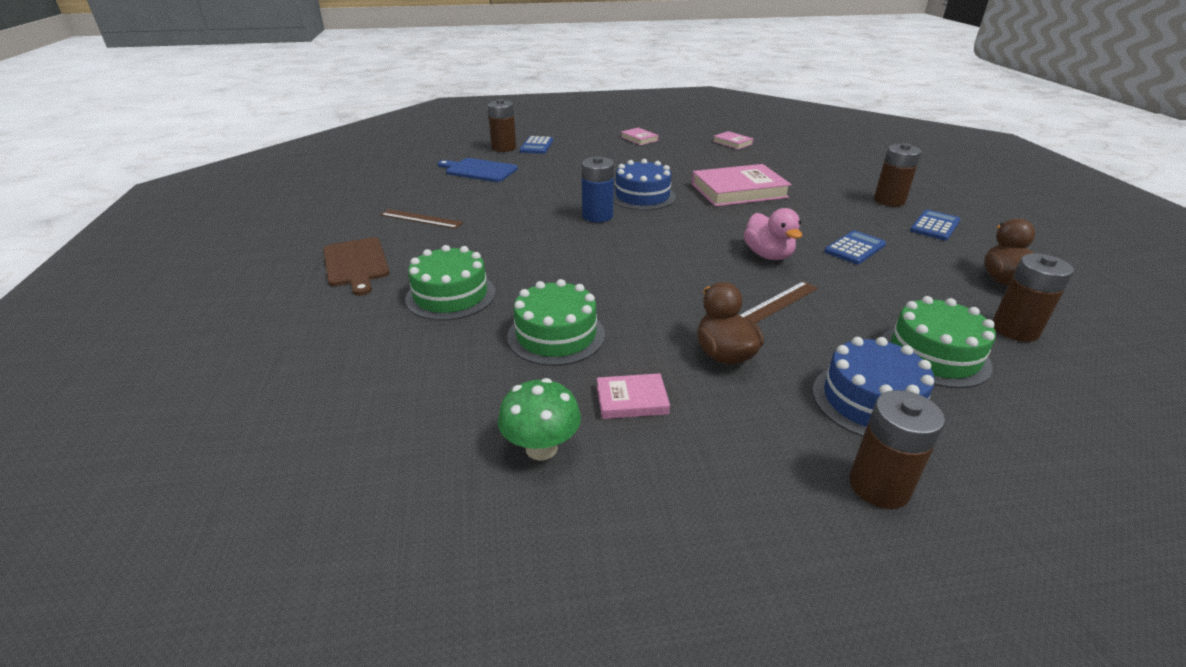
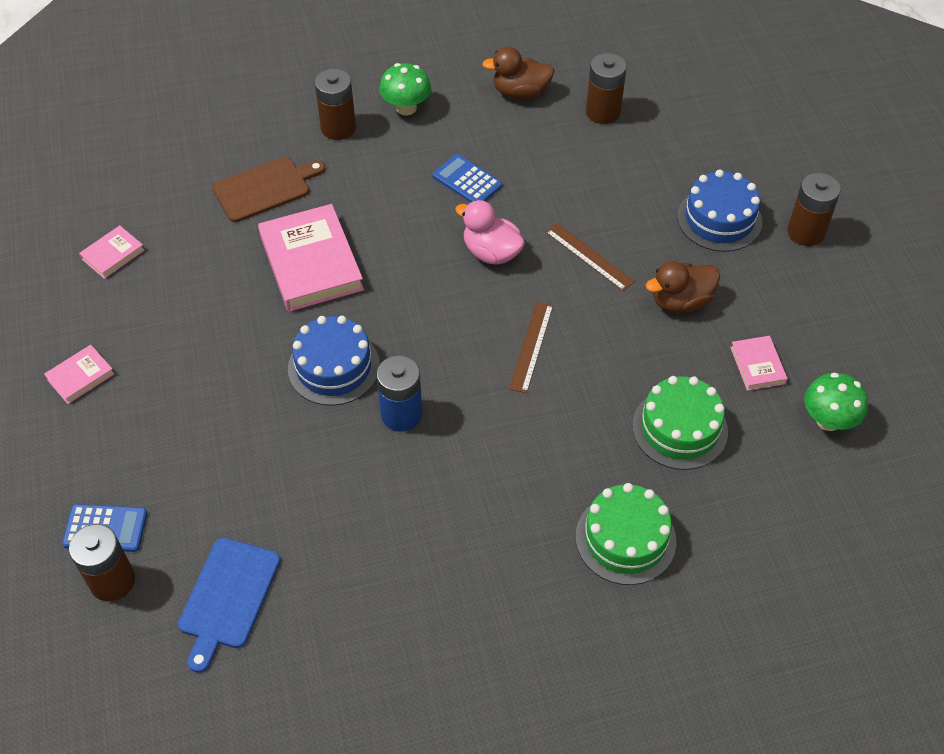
camera: 95 degrees left, 20 degrees up
(356, 264) = (570, 670): brown cutting board -> brown cutting board (265, 188)
(421, 219) = (426, 631): brown ruler -> brown ruler (531, 346)
(768, 255) = (491, 252): pink duck -> pink duck turned 120 degrees counterclockwise
(934, 226) = (406, 108): blue calculator -> green mushroom
(934, 355) = (650, 169): green cake -> none

